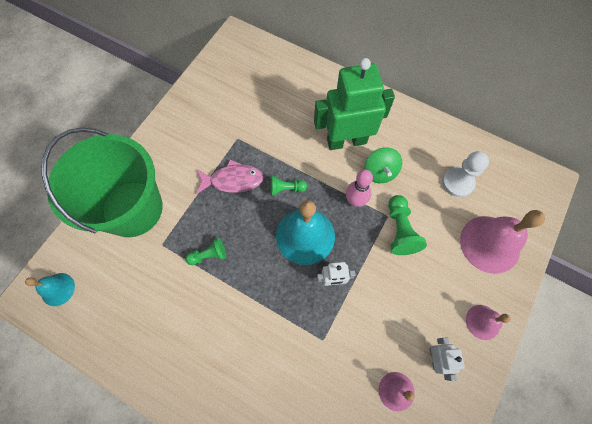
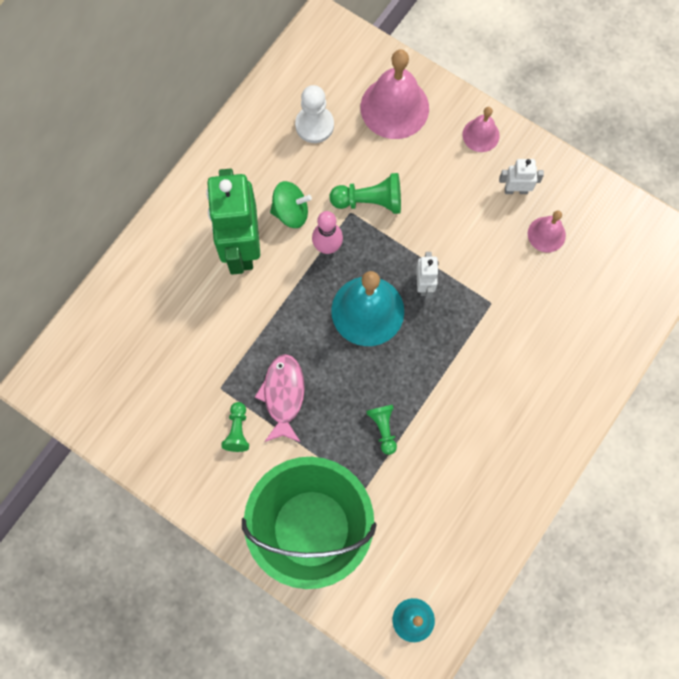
camera: 85 degrees left, 5 degrees up
(286, 189) = (302, 328): green pawn -> green pawn (237, 430)

